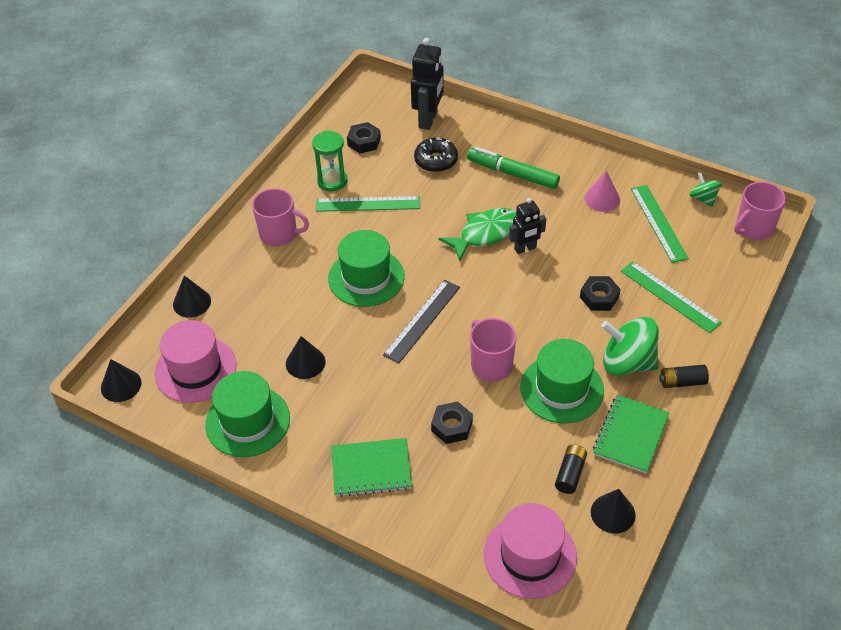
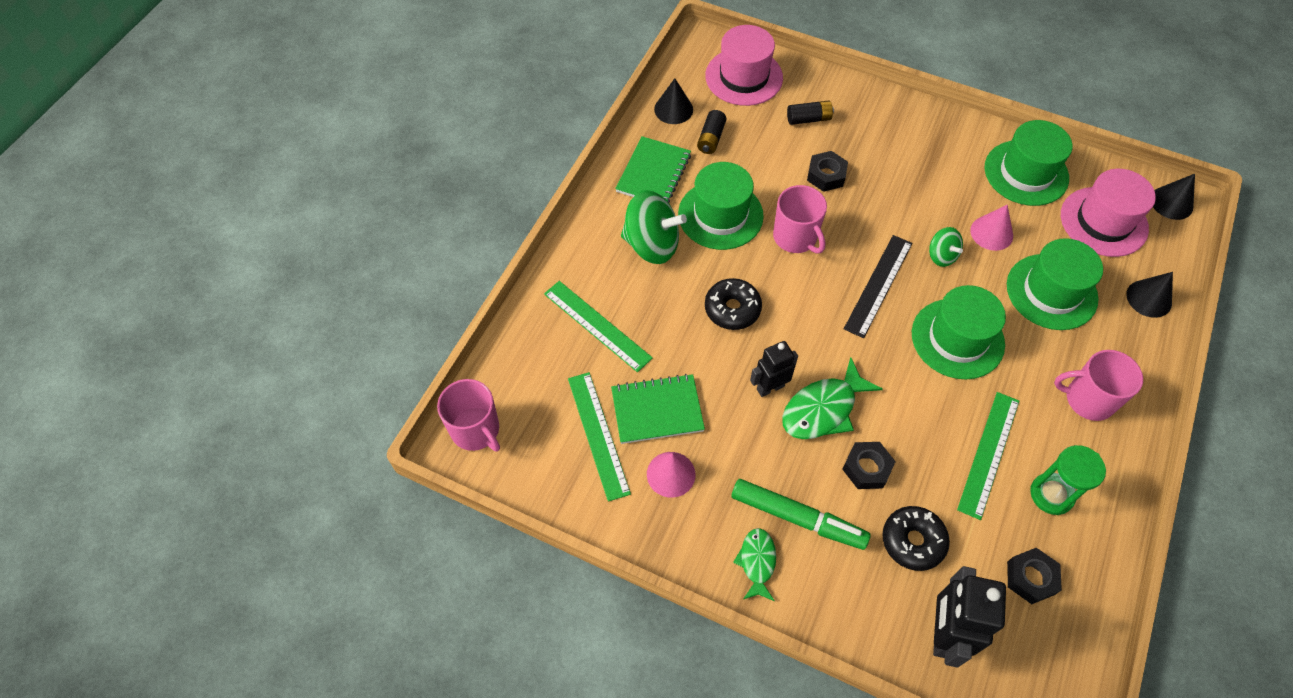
camera: 175 degrees right, 10 degrees up
(272, 310) = (1051, 292): none -> green hat
(305, 362) = (991, 233): black cone -> pink cone
(368, 204) = (989, 454): green ruler -> green ruler turned 60 degrees counterclockwise
(371, 469) = (893, 136): green notebook -> green notebook (657, 410)
(542, 153) = (757, 562): none -> green fish
(553, 305) = (732, 309): none -> black donut
(599, 297) = (679, 321): black nut -> black nut (867, 468)
(682, 382) = (597, 226): black battery -> black battery (808, 119)
(703, 199) = (532, 479): green spinning top -> green spinning top (941, 256)
(753, 228) = (476, 430): pink mug -> pink mug turned 90 degrees clockwise

